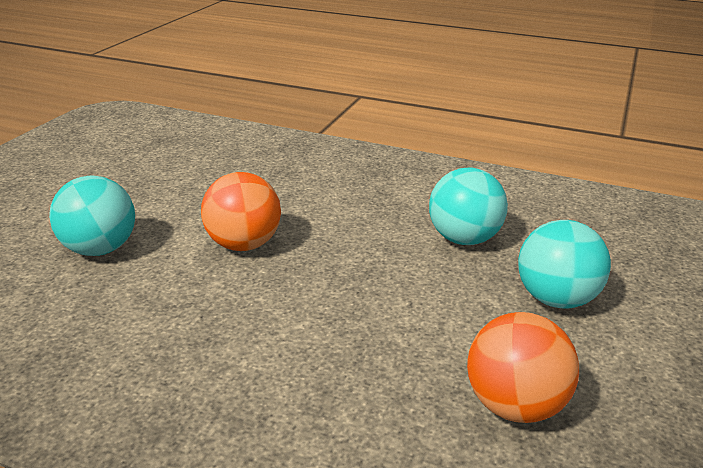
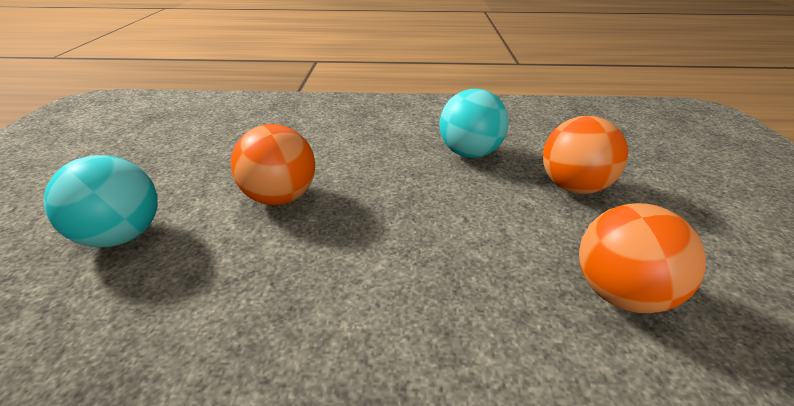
camera: 20 degrees left, 5 degrees up
(556, 299) = (573, 187): turquoise ball -> orange ball

